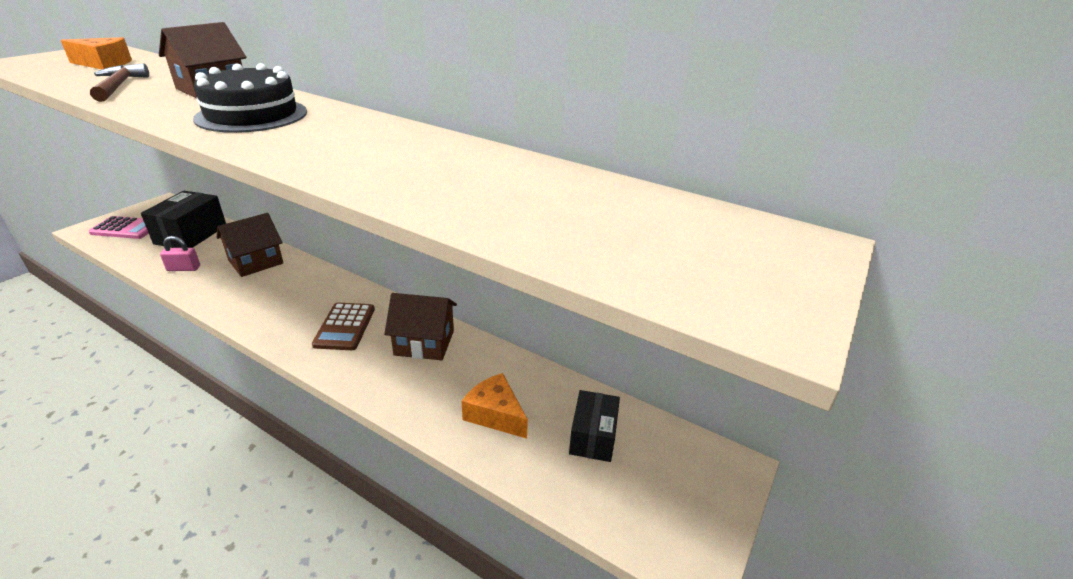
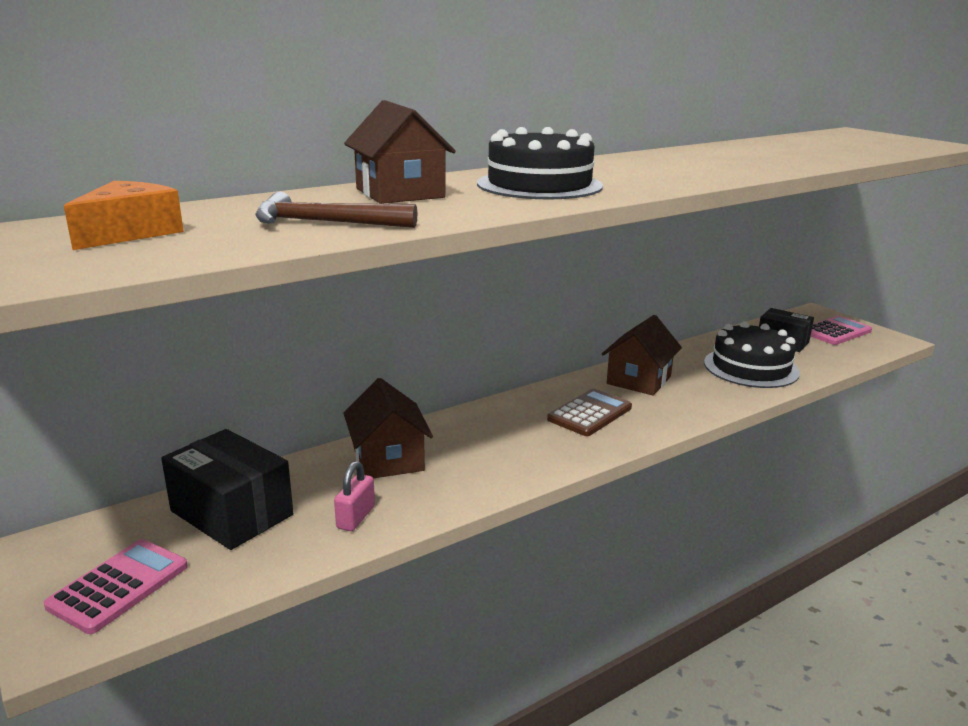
camera: 65 degrees left, 10 degrees down
(345, 327) = (590, 413): brown calculator -> brown calculator turned 75 degrees counterclockwise
(495, 414) = (751, 367): orange cheese -> black cake
(672, 490) = (836, 332): none -> pink calculator

